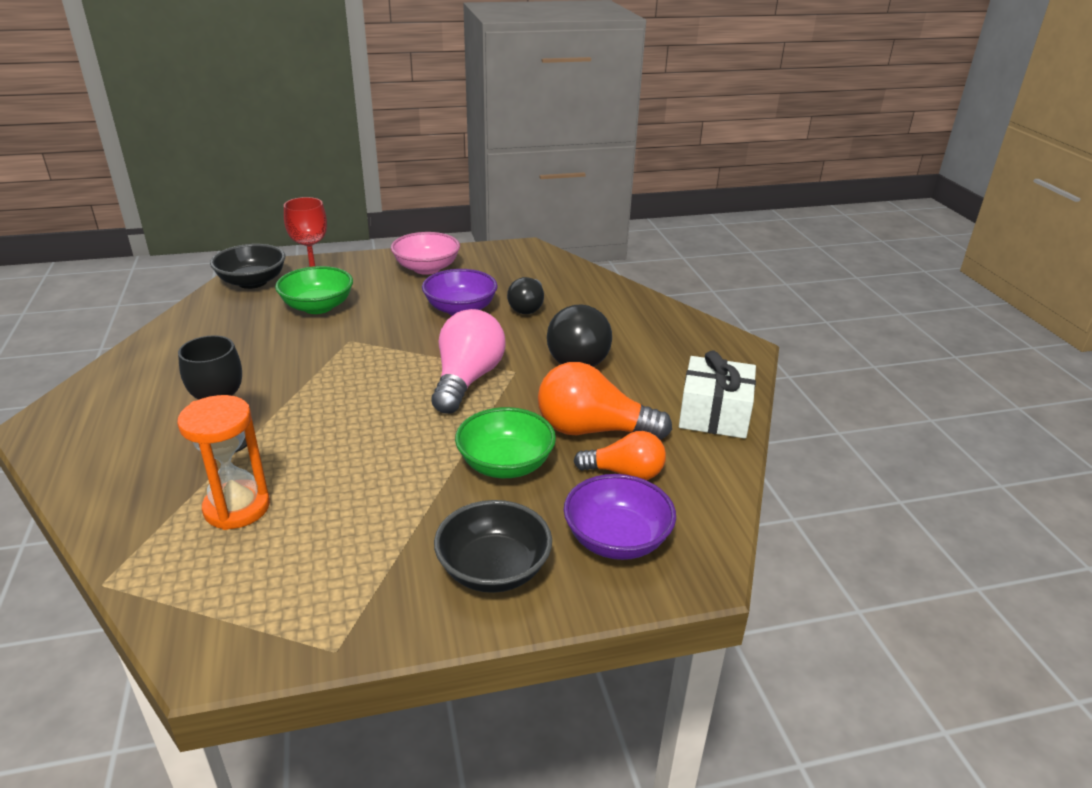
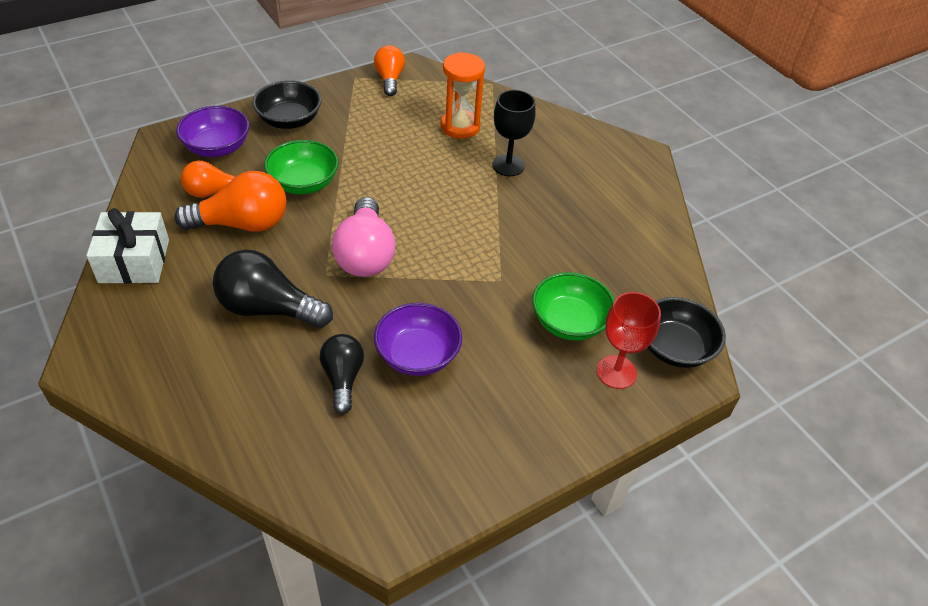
camera: 160 degrees right, 15 degrees up
(274, 630) = (389, 79): none -> orange light bulb
(427, 268) = (501, 432): pink bowl -> none
(578, 355) = (268, 308): black light bulb -> black light bulb turned 60 degrees counterclockwise

